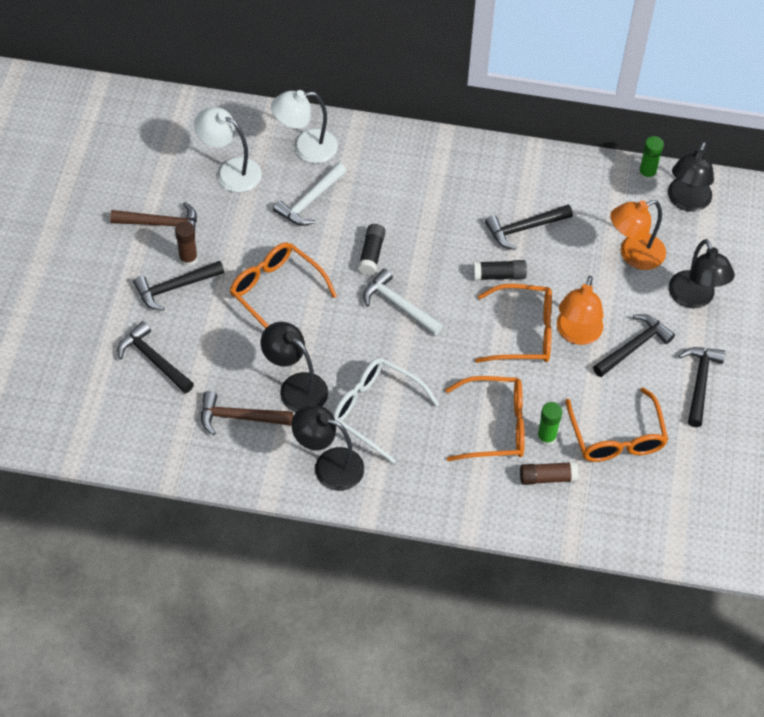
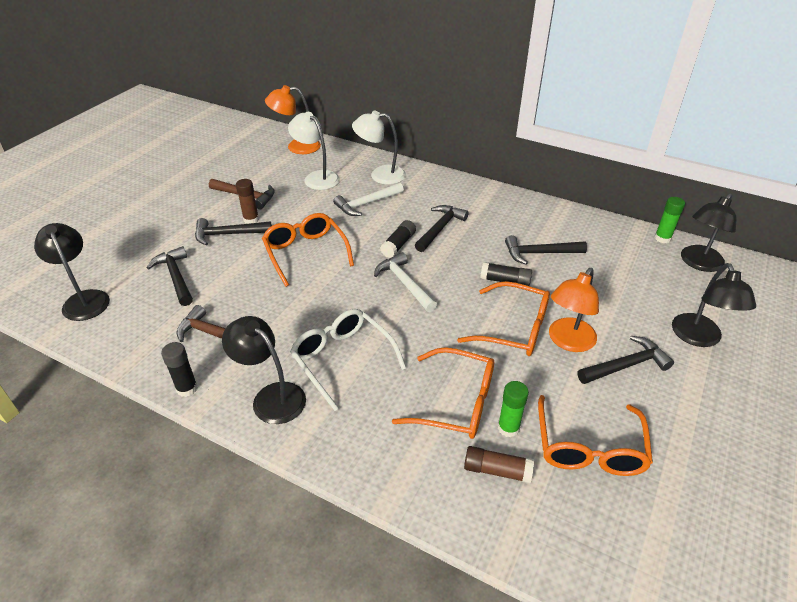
camera: 20 degrees right, 15 degrees down
(247, 479) = (187, 388): none -> black glue stick
(296, 387) = (280, 323): black lamp -> black lamp (84, 299)
(633, 255) = (639, 291): orange lamp -> orange lamp (296, 147)
(700, 382) = (697, 416): black hammer -> black hammer (440, 228)

